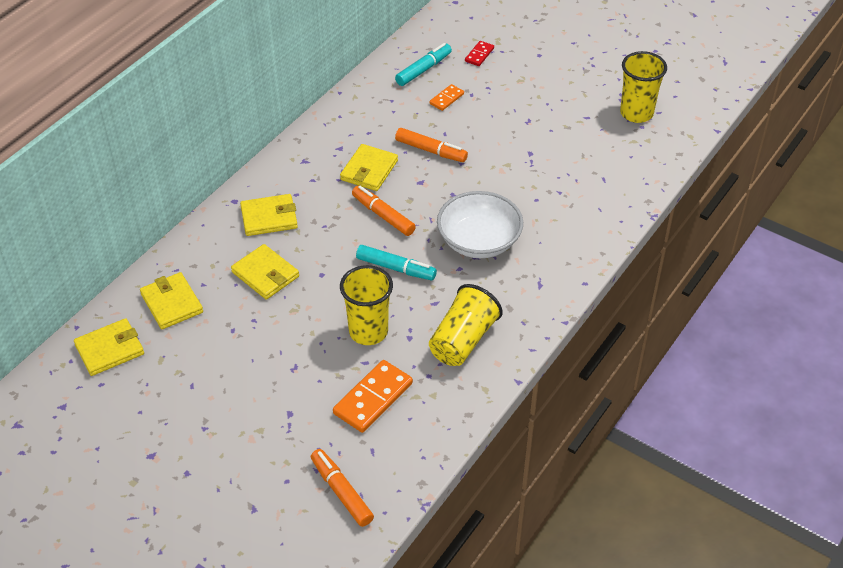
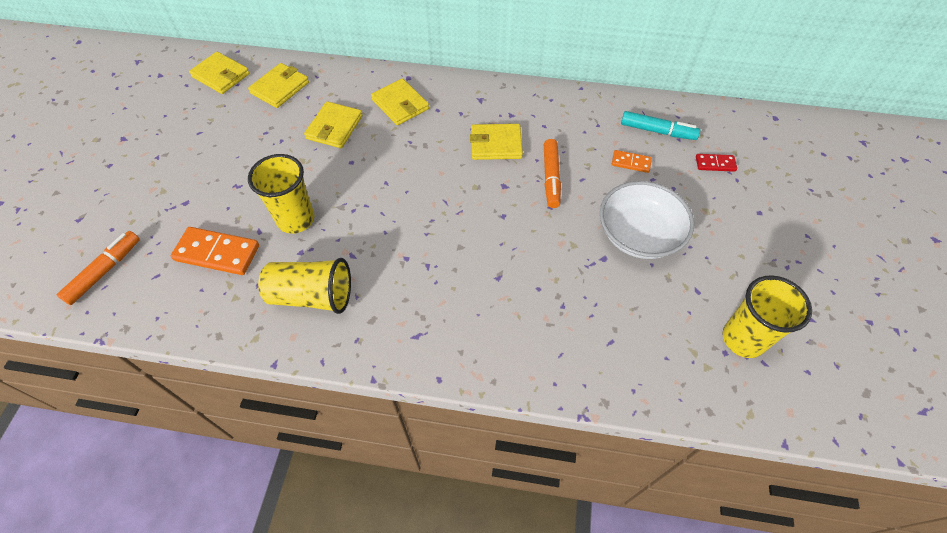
camera: 65 degrees right, 10 degrees up
(383, 215) = (444, 175): orange marker -> none
(396, 268) = (382, 209): turquoise marker -> none
(479, 241) = (450, 260): white bowl -> white bowl (638, 235)

